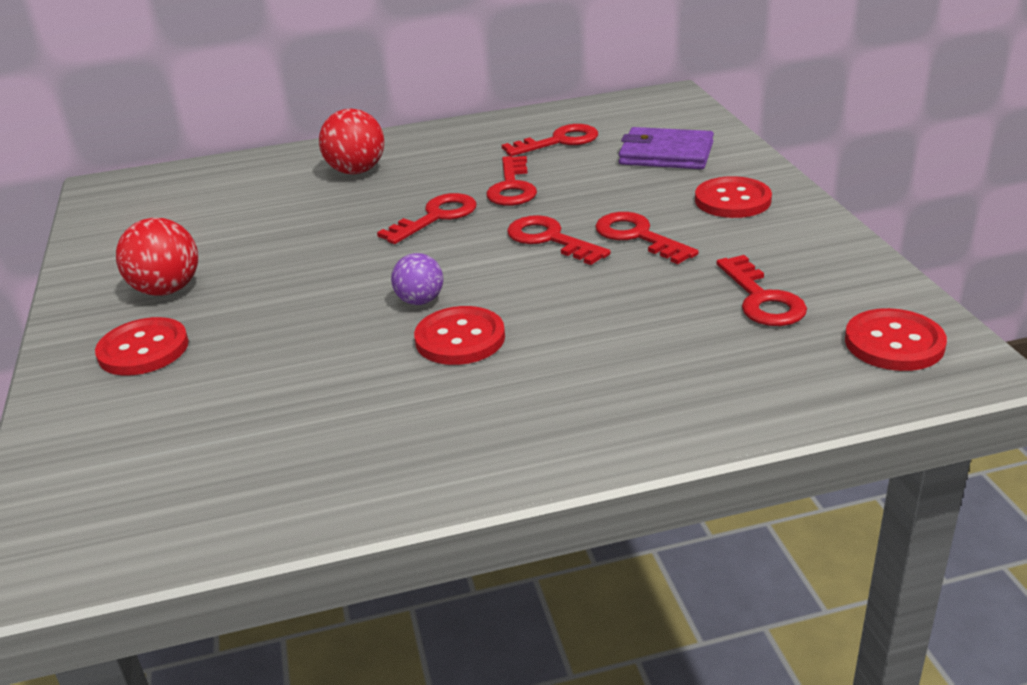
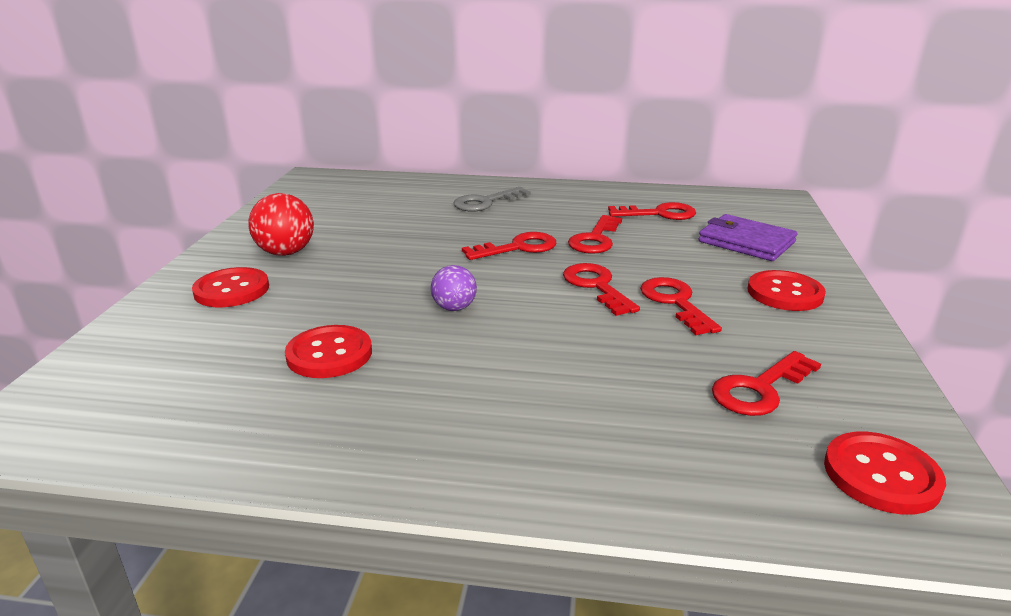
camera: 20 degrees right, 5 degrees down
(356, 171) = (485, 202): red ball -> grey key
(460, 338) = (461, 347): red button -> red button (329, 354)
(762, 299) = (759, 389): red key -> red key turned 45 degrees clockwise

